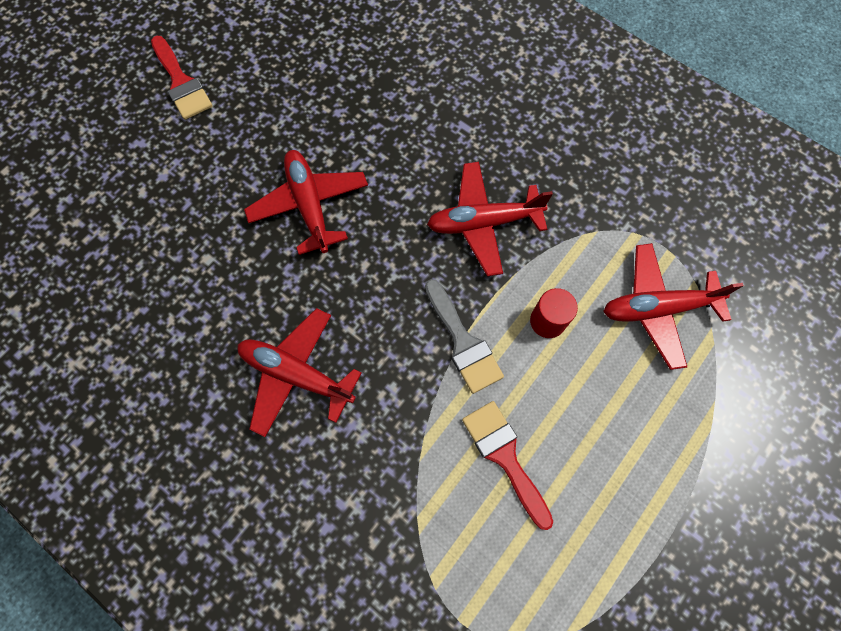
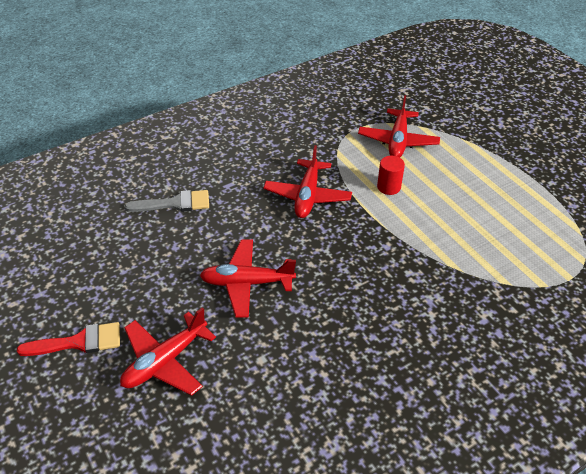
camera: 70 degrees left, 25 degrees down
(296, 374) = (381, 323): red plane -> red plane (165, 361)
(463, 342) = (388, 229): grey brush -> grey brush (175, 203)
(505, 457) = (471, 230): red brush -> none

